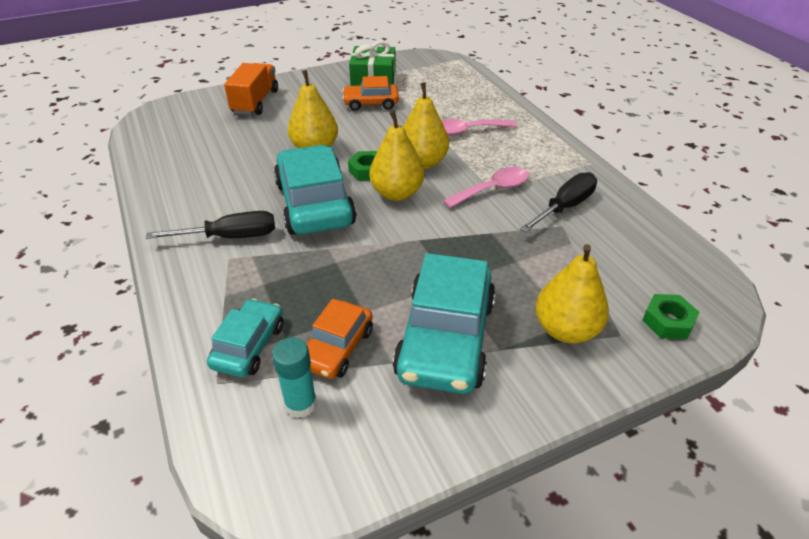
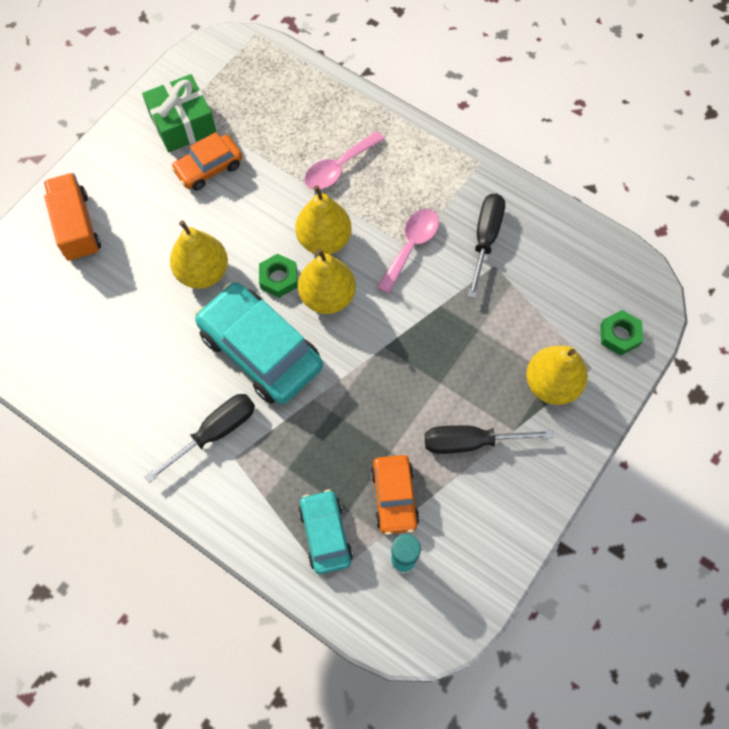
camera: 30 degrees left, 25 degrees up
(446, 338) = (469, 442): turquoise car -> black screwdriver

